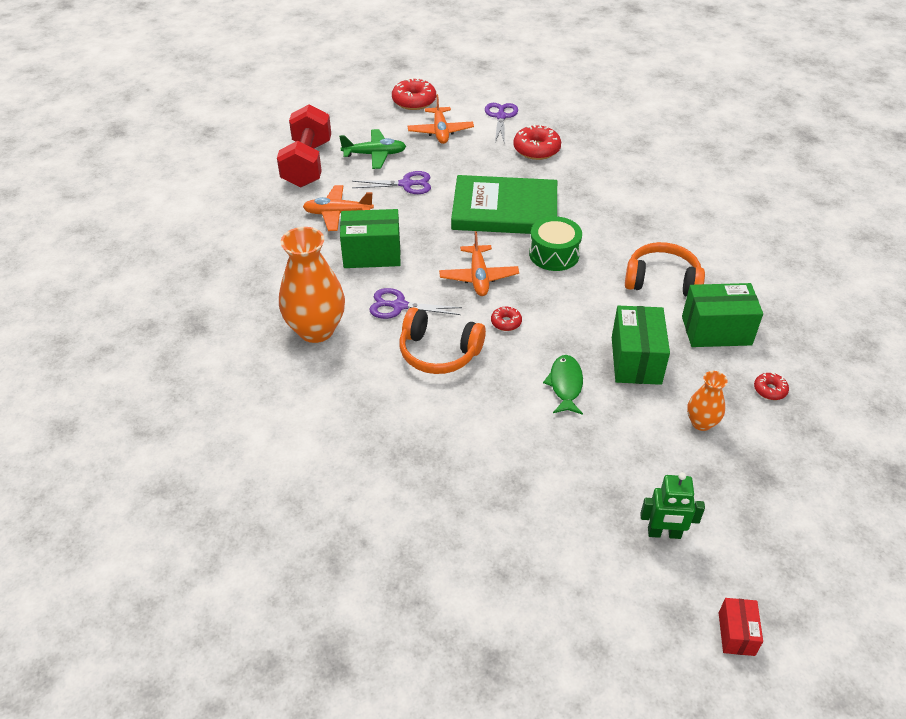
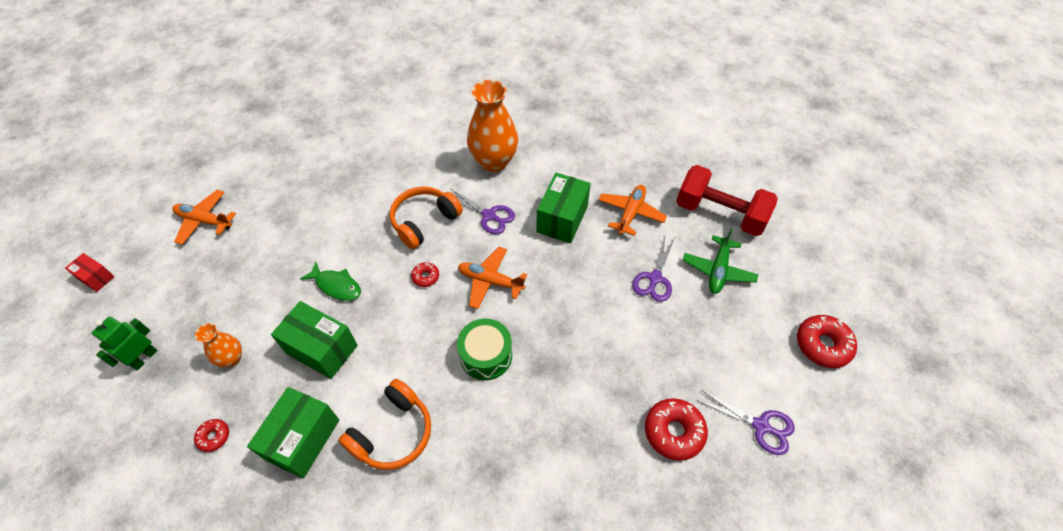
camera: 115 degrees right, 10 degrees up
(399, 306) = (489, 215): purple scissors -> purple scissors turned 90 degrees clockwise
(440, 131) = (745, 346): orange plane -> orange plane (204, 221)
(505, 210) = (574, 345): green book -> none
(664, 533) = (181, 279): green robot -> green robot (144, 358)

